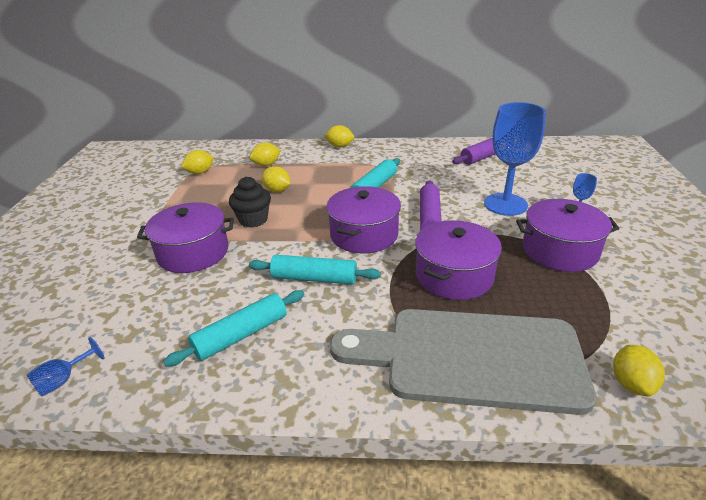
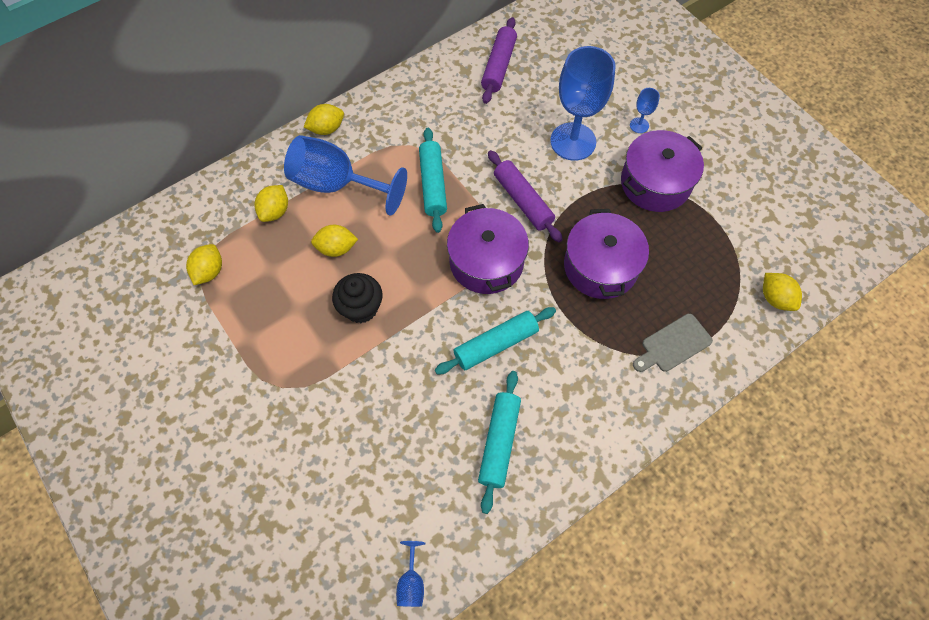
camera: 40 degrees left, 30 degrees up
(193, 252) = (352, 389): purple pot -> none
(314, 167) = (337, 184): none -> blue goblet
(471, 358) = (673, 344): grey cutting board -> grey cutting board, size x0.41

